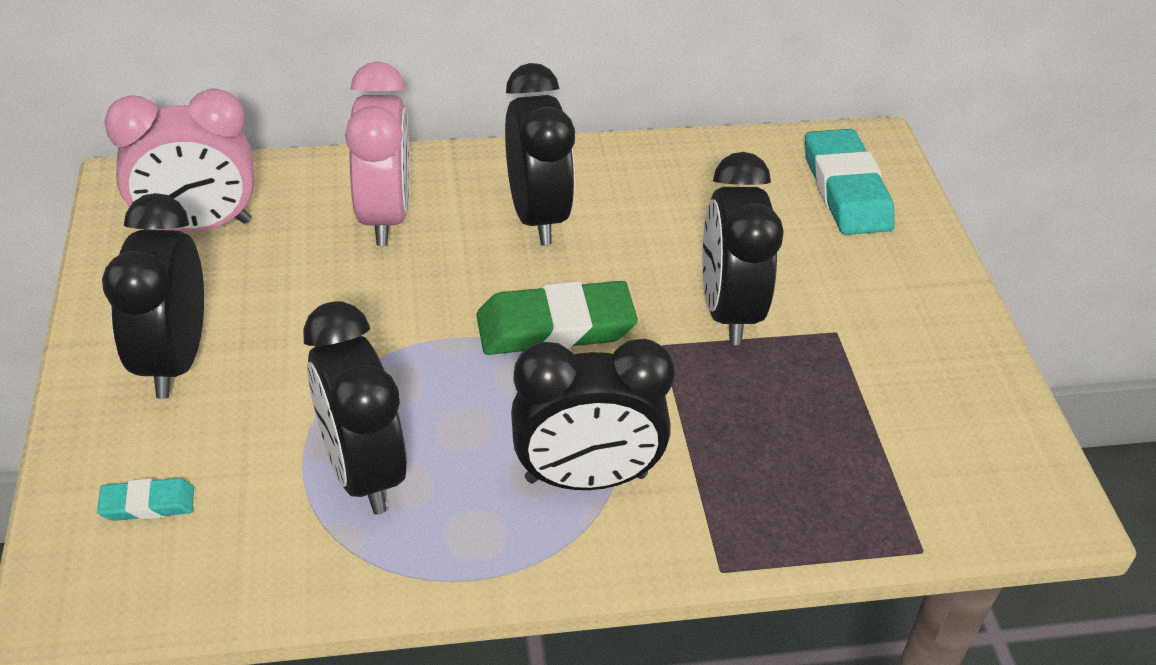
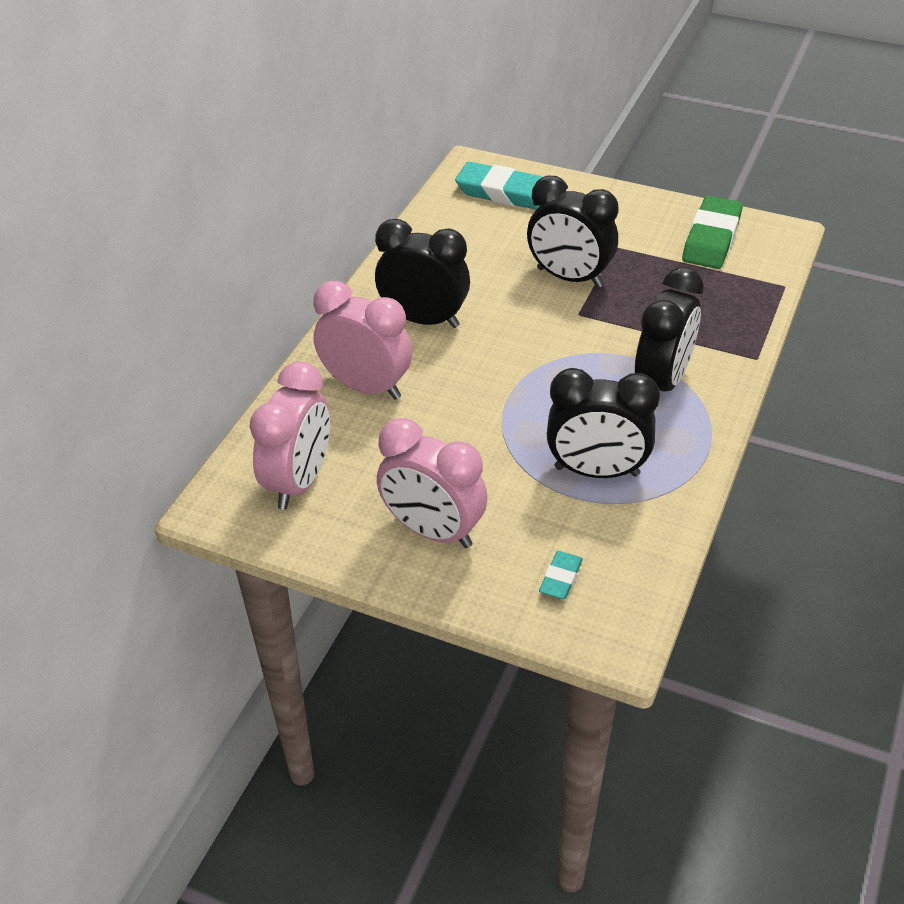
camera: 55 degrees left, 0 degrees up
(174, 359) = (433, 531): black clock -> pink clock
(555, 326) = (532, 349): green eraser -> green eraser (711, 238)

